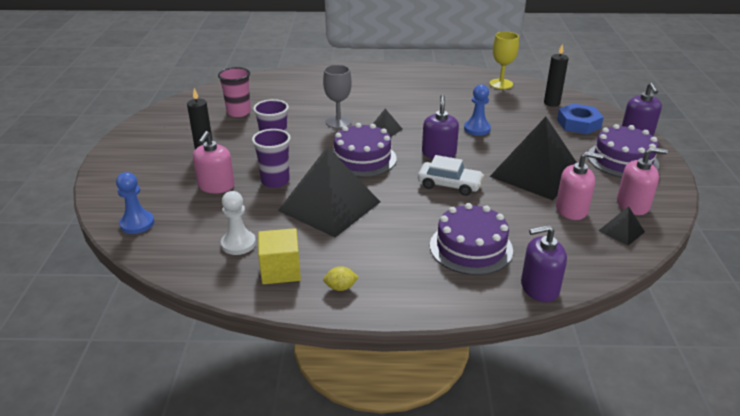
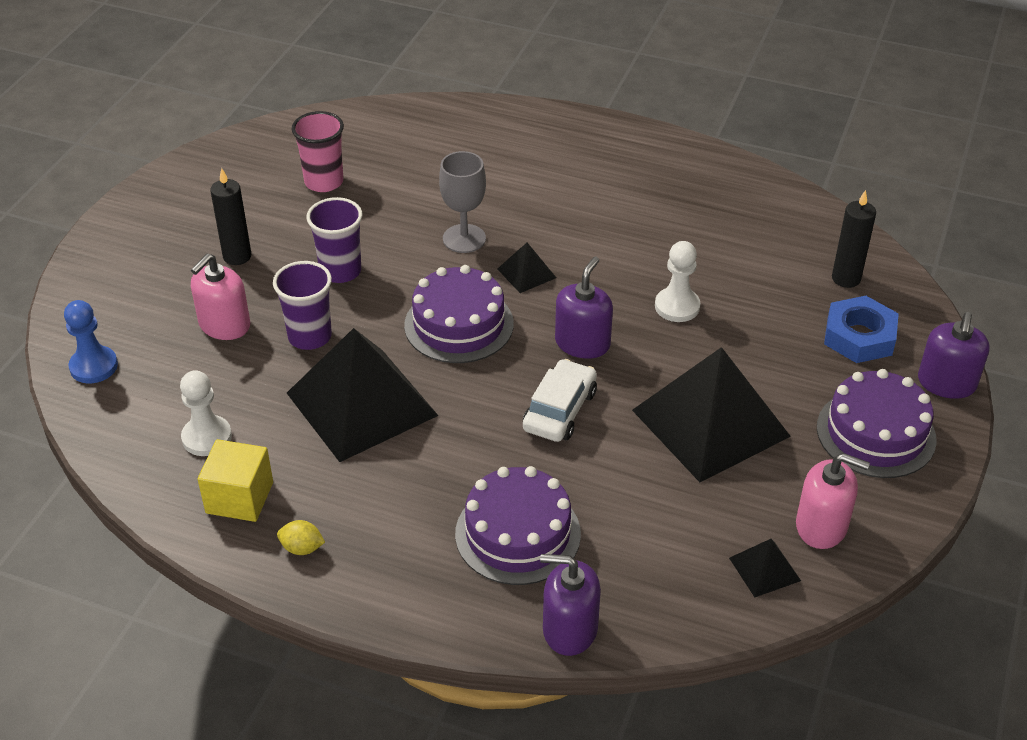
camera: 20 degrees right, 10 degrees up
(449, 185) = (559, 410): white car -> white car turned 105 degrees counterclockwise
(477, 129) = (677, 306): blue pawn -> white pawn
(501, 84) = (787, 213): yellow goblet -> none
(571, 209) = (716, 508): pink soap dispenser -> none

